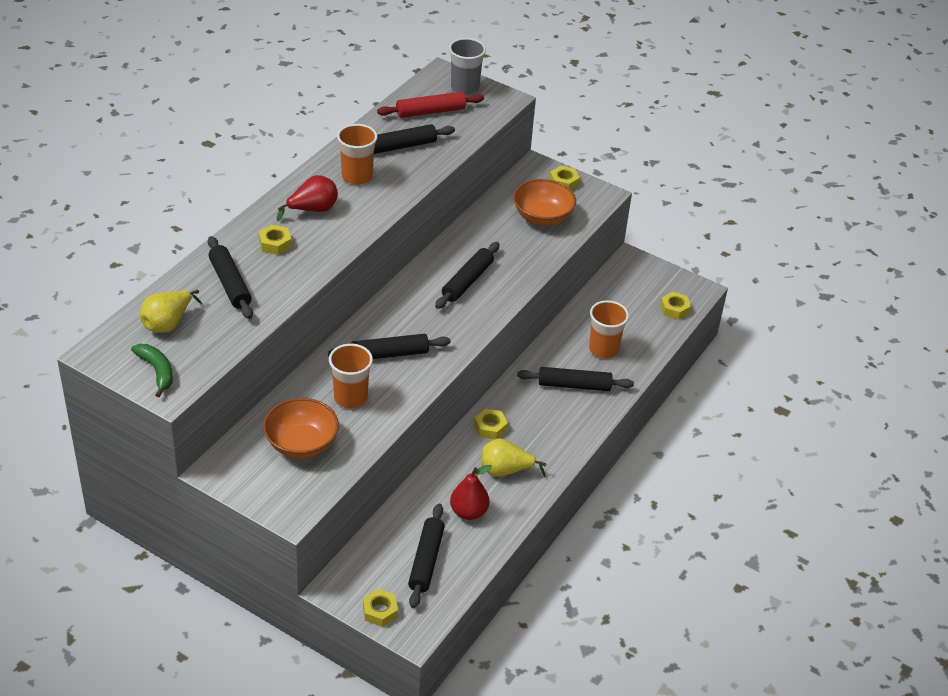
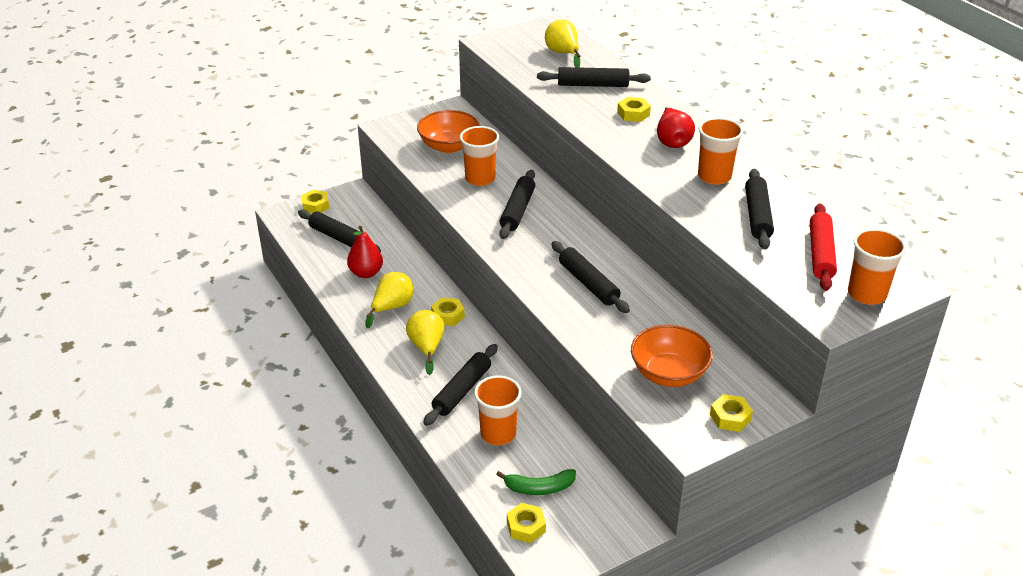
camera: 120 degrees right, 5 degrees down
(157, 371) = (513, 42): green banana -> green banana (539, 488)
(465, 88) = (866, 294): grey cup -> orange cup
(540, 426) = (427, 347): none -> yellow pear

